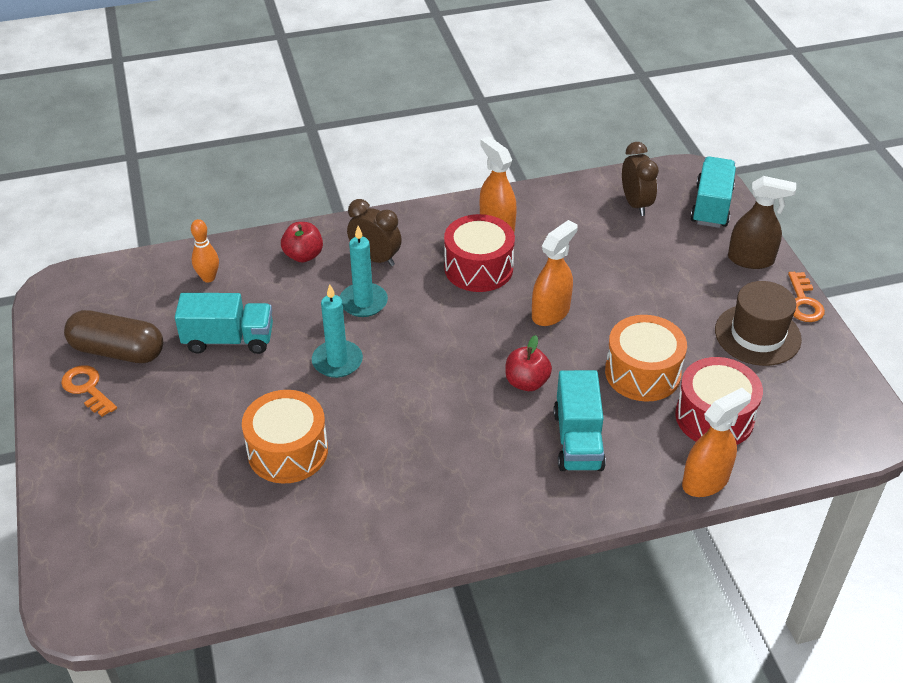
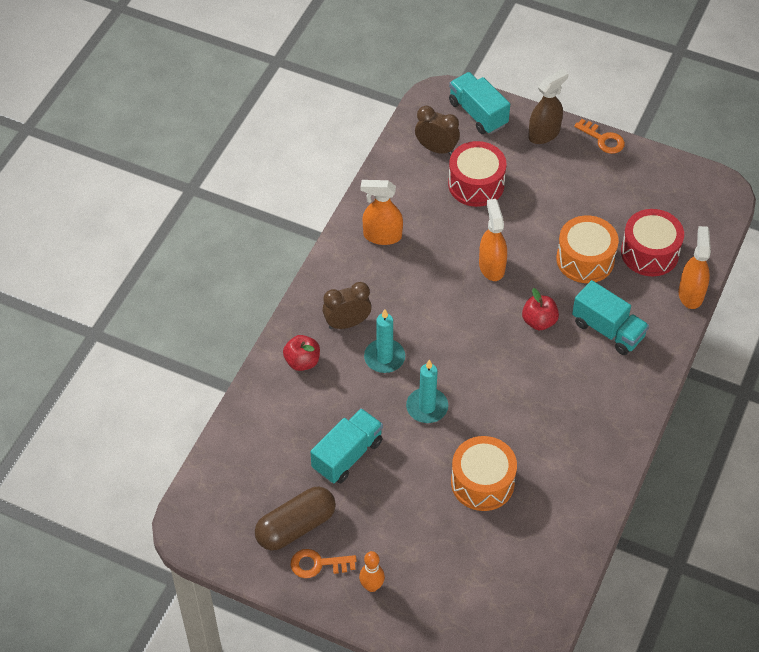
camera: 50 degrees left, 10 degrees up
(208, 278) = (270, 431): orange bowling pin -> orange bowling pin (372, 586)
(478, 268) = (413, 274): red drum -> red drum (476, 184)
(757, 335) = (607, 182): brown hat -> none

